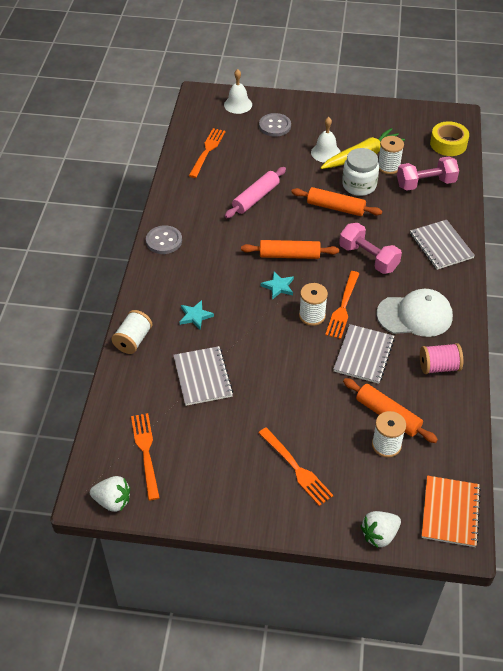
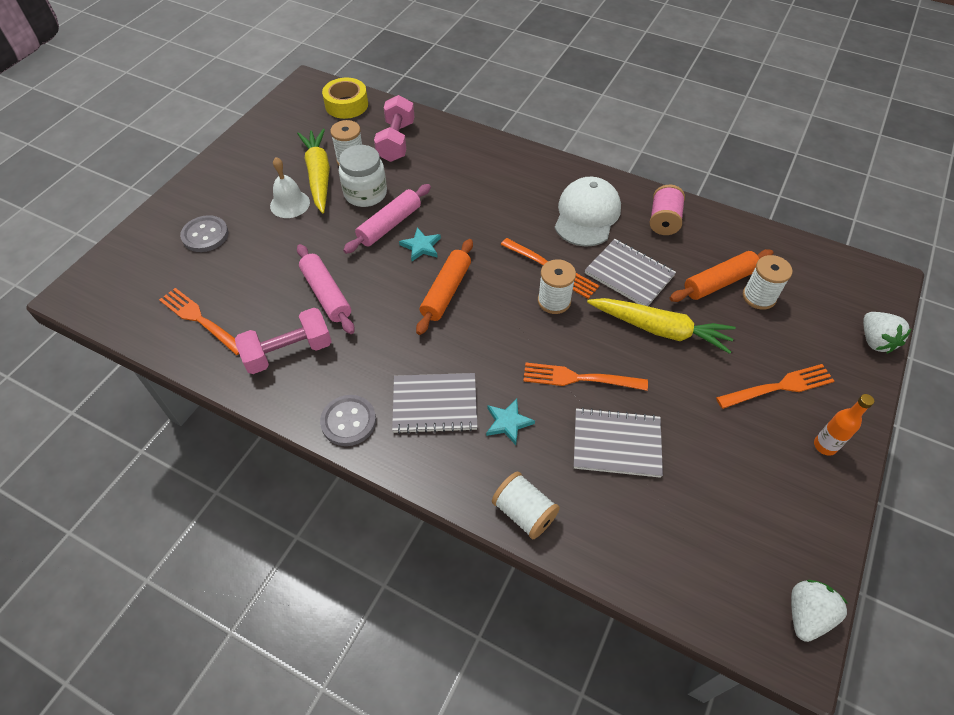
camera: 70 degrees left, 5 degrees up
(146, 452) = (729, 548): orange fork -> orange fork (579, 378)
(238, 104) = (132, 259): white bell -> none
(253, 503) = (825, 446): none -> orange bottle
(278, 286) = (493, 319): turquoise star -> turquoise star (421, 246)
(316, 384) = (660, 329): none -> yellow carrot
(335, 207) = (389, 225): orange rolling pin -> pink rolling pin
(368, 258) = (485, 223): pink dumbbell -> pink dumbbell (288, 352)
(441, 246) = (495, 162): grey notebook -> grey notebook (435, 404)
(450, 512) = (850, 275): orange notebook -> none

